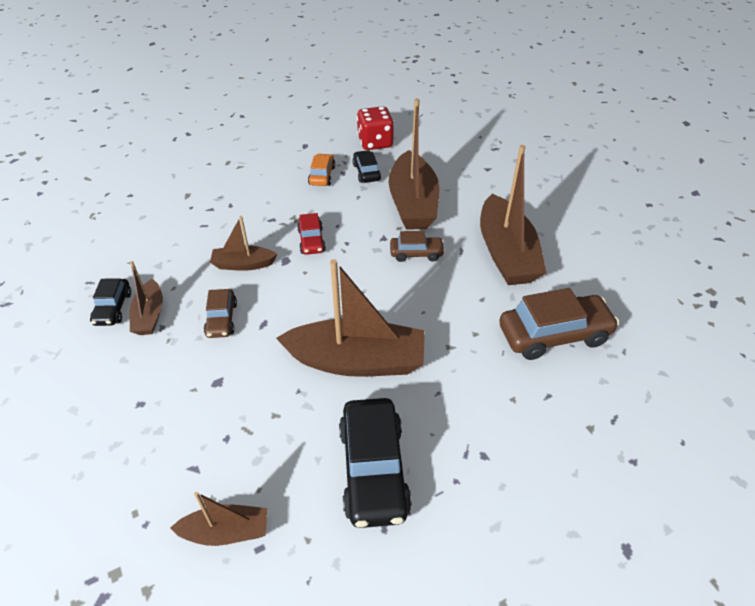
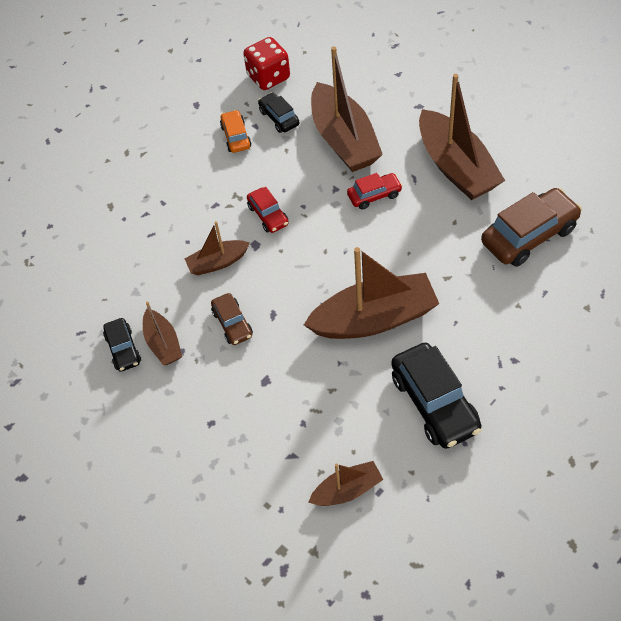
camera: 15 degrees left, 10 degrees up
(416, 253) = (374, 195): brown car -> red car

